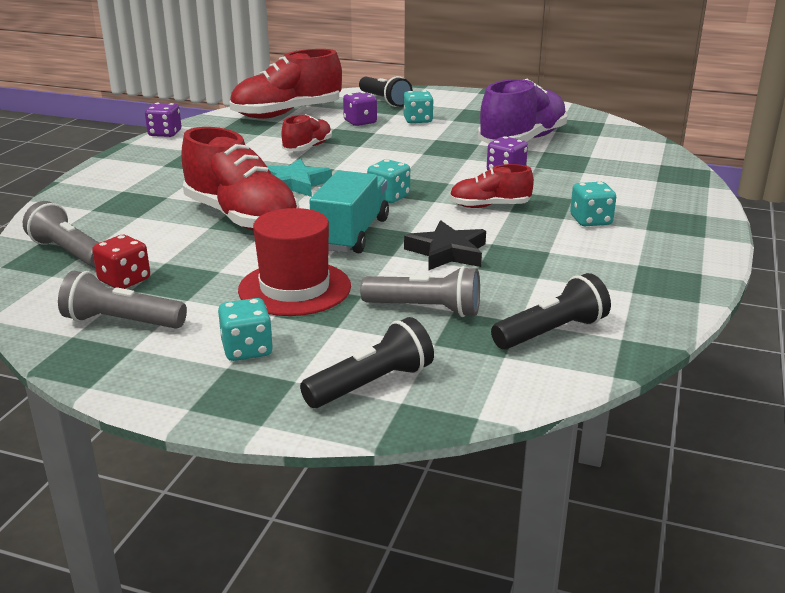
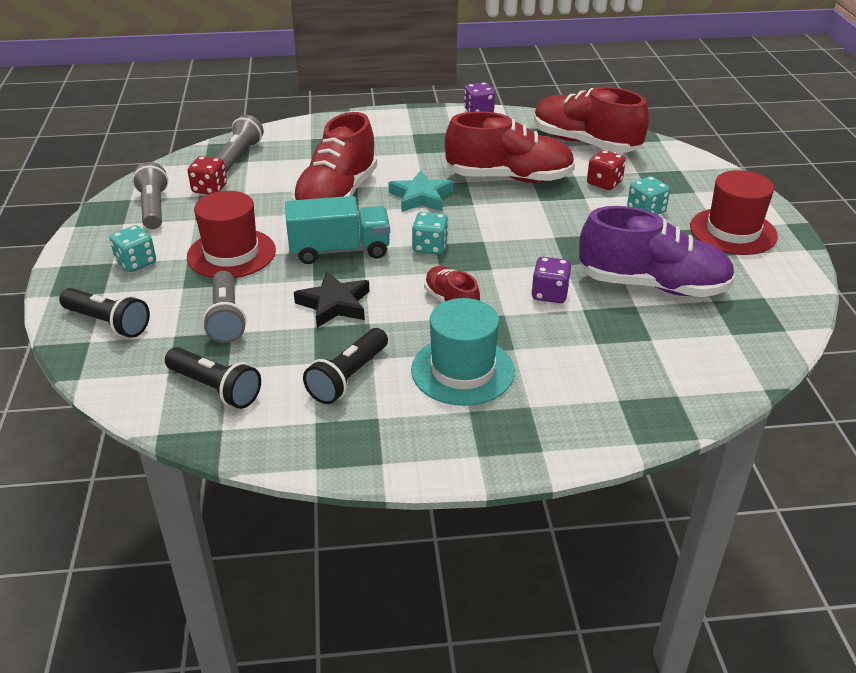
camera: 65 degrees right, 10 degrees up
(307, 148) = (509, 178): red shoe -> red shoe, size x1.85
(360, 122) = (604, 183): purple dice -> red dice
(384, 101) = (683, 178): black flashlight -> black flashlight (348, 377)
(474, 106) = (733, 231): none -> red hat
(590, 220) = (462, 370): turquoise dice -> turquoise hat

